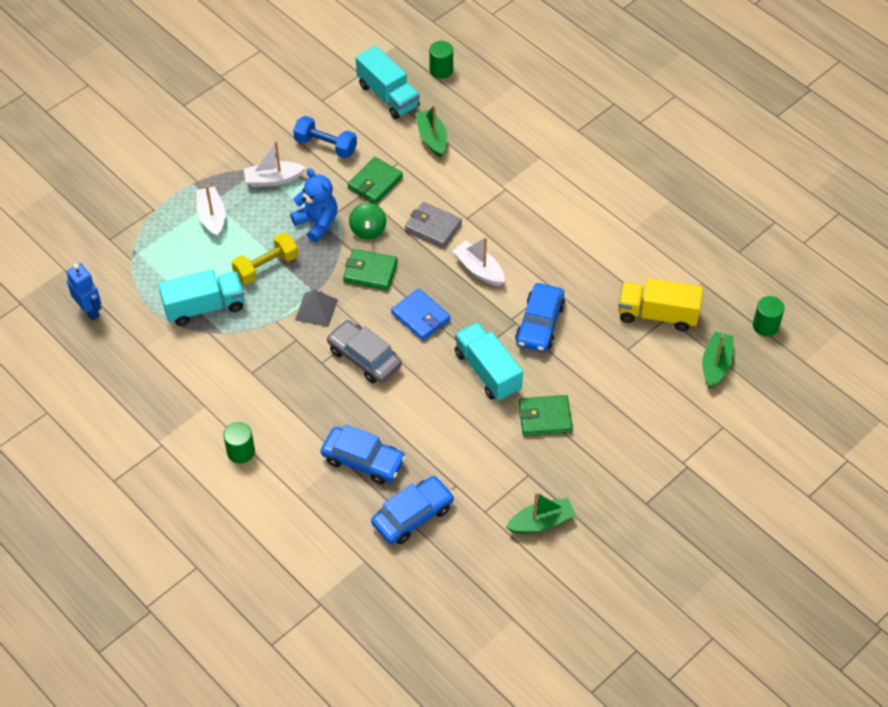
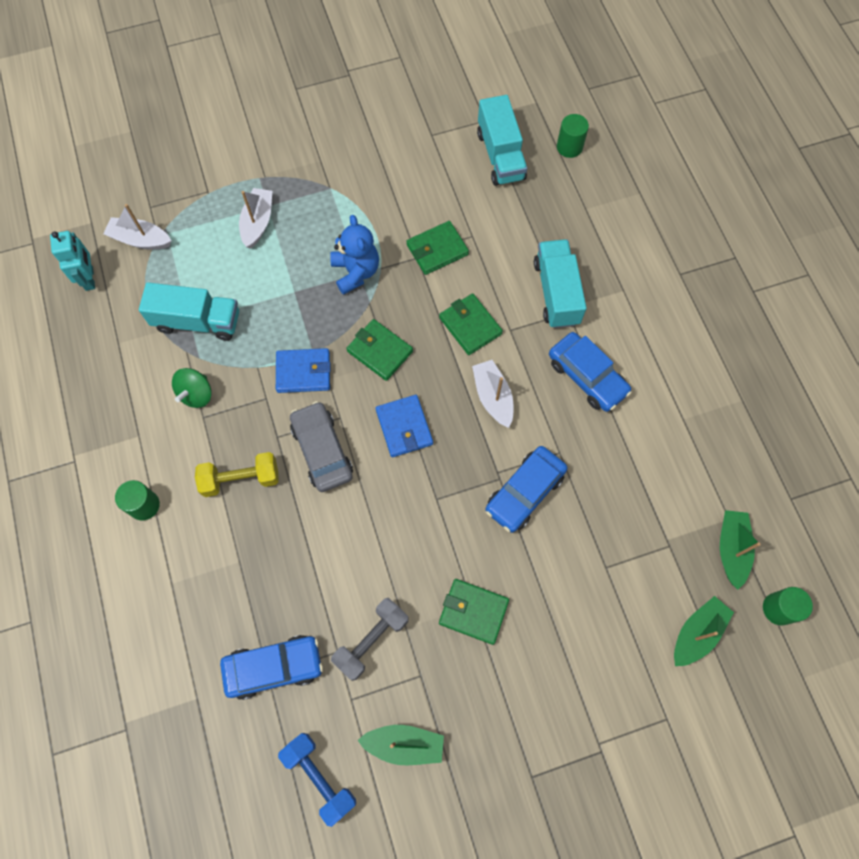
camera: 25 degrees right, 15 degrees up
(90, 311) = (89, 278): blue robot -> turquoise robot
(266, 267) = (280, 301): yellow dumbbell -> yellow dumbbell (241, 479)
(273, 179) = (338, 205): white boat -> white boat (140, 240)
(316, 309) = (303, 372): grey pyramid -> blue wallet
(326, 146) = (409, 188): blue dumbbell -> blue dumbbell (319, 777)
(363, 460) = (258, 574): blue car -> blue car (587, 376)
(368, 230) = (402, 301): green spinning top -> green spinning top (196, 394)
(432, 138) = (521, 222): green boat -> green boat (731, 549)
(433, 227) = (470, 326): grey wallet -> green wallet
(478, 467) = (371, 640): none -> grey dumbbell
(487, 371) = (440, 525): turquoise truck -> turquoise truck (556, 293)
(657, 315) = (660, 538): yellow truck -> none

